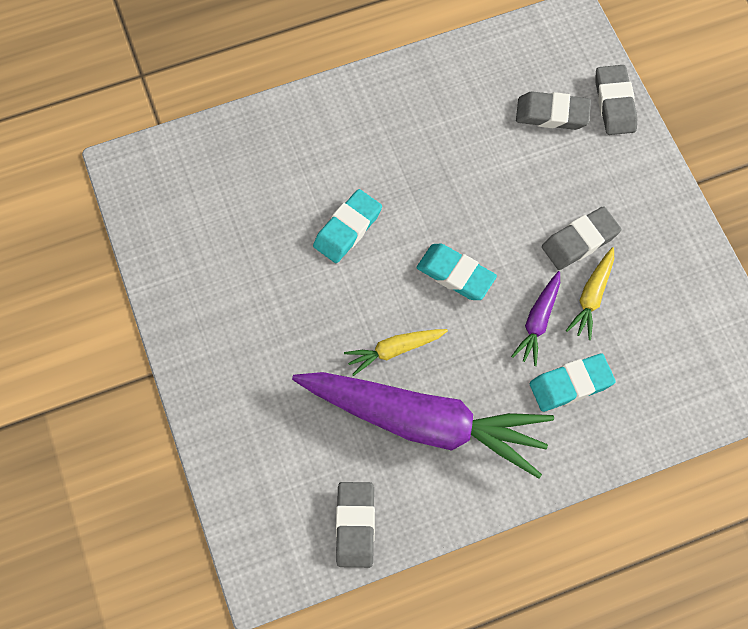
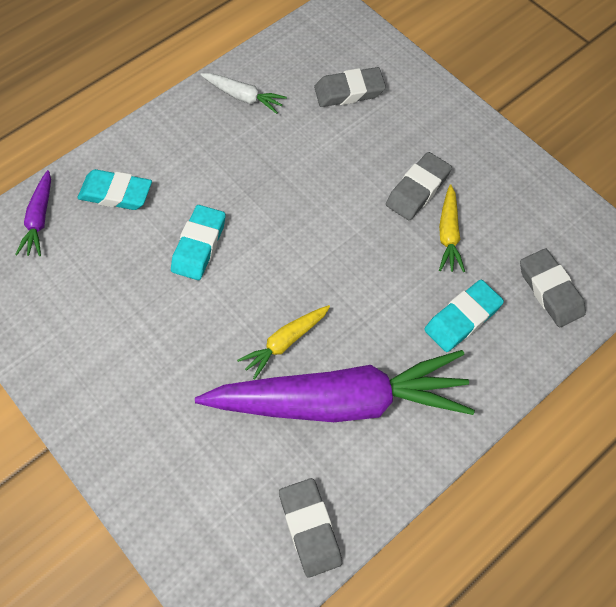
camera: 20 degrees left, 5 degrees down
(443, 87) = (243, 97): none -> white carrot
(455, 274) = (316, 254): turquoise eraser -> turquoise eraser (116, 194)
(538, 321) = (409, 272): purple carrot -> purple carrot (39, 219)
(614, 103) = (400, 67): grey eraser -> grey eraser (550, 290)

